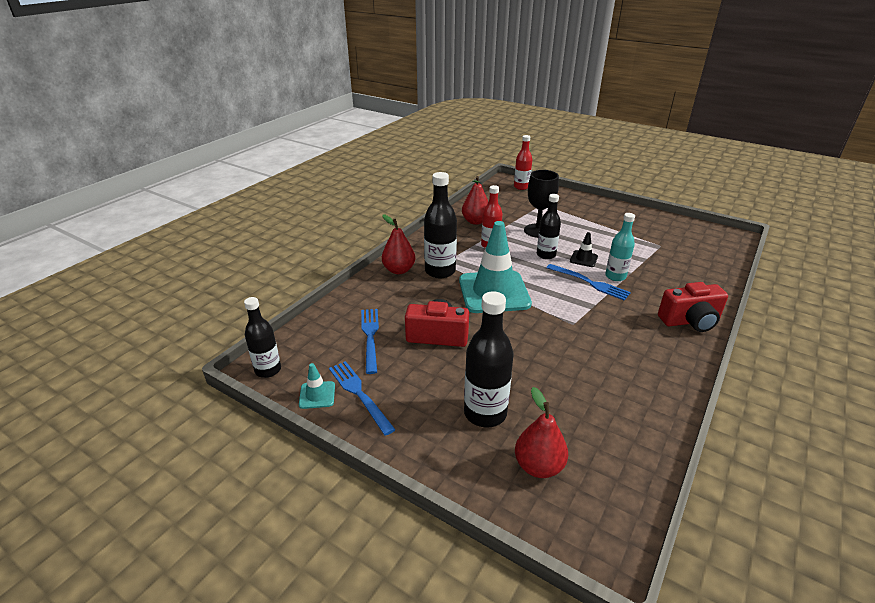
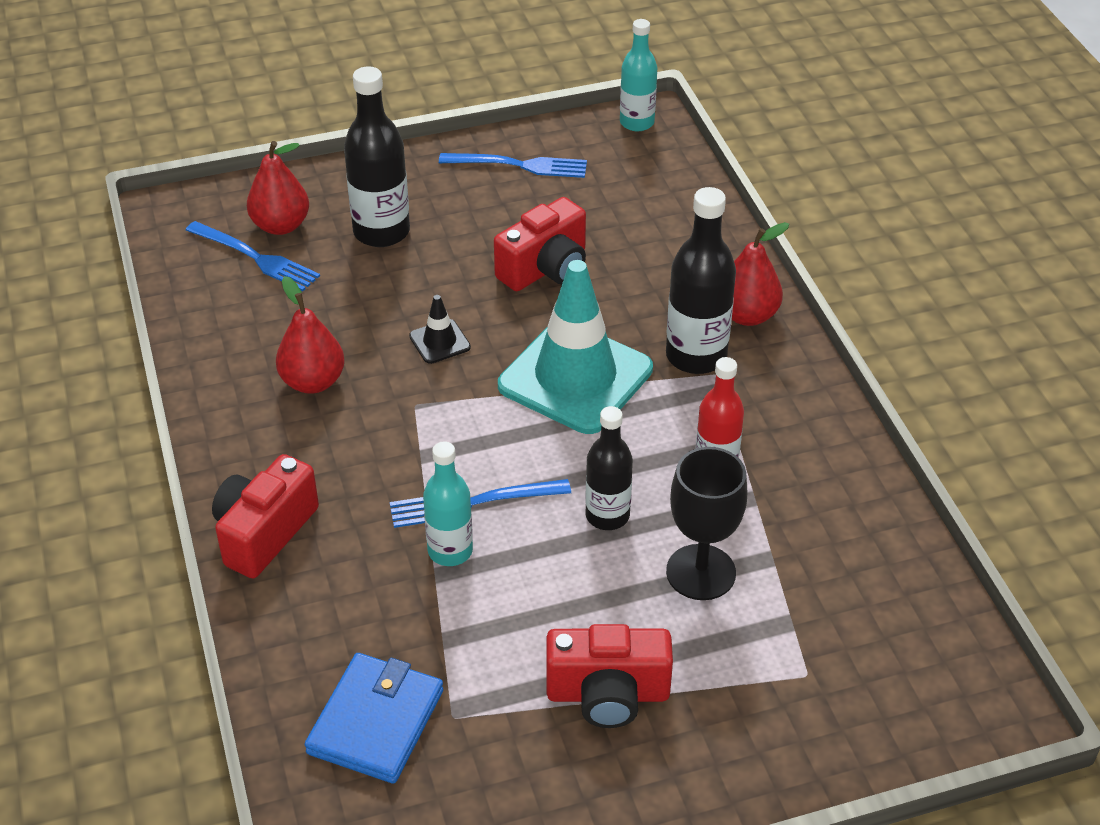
camera: 130 degrees right, 10 degrees up
(268, 370) = (637, 122): black bottle -> turquoise bottle
(317, 395) = (553, 139): turquoise traffic cone -> none
(370, 336) = (610, 215): blue fork -> blue fork (256, 258)
(475, 221) = (828, 507): red pear -> red pear (313, 382)
(521, 187) = (936, 712): red bottle -> none
(583, 259) = (540, 556): black traffic cone -> black traffic cone (439, 342)
(604, 227) = (608, 694): none -> red camera
(689, 256) = (375, 722): none -> blue wallet

